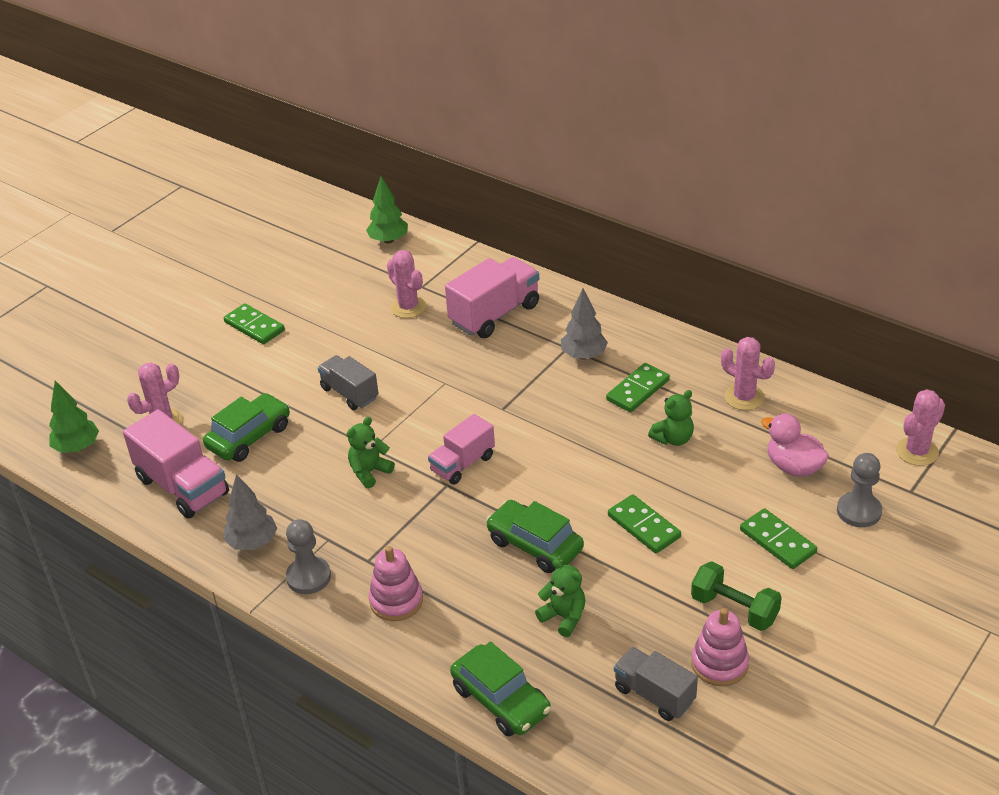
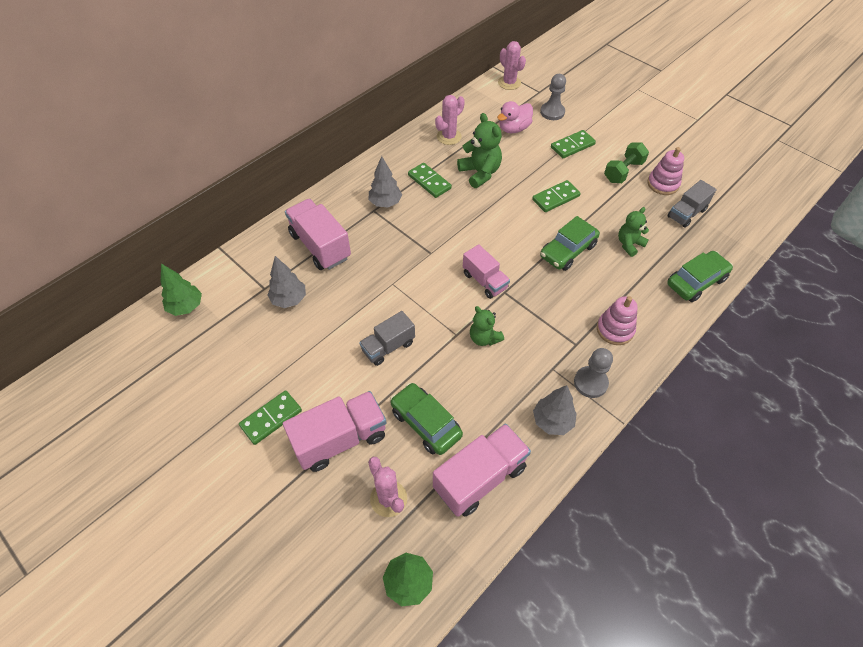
camera: 85 degrees left, 15 degrees up
(230, 377) = (340, 439): none -> pink truck
(408, 307) = (289, 299): pink cactus -> grey tree
(673, 439) = (480, 173): green teddy bear -> green teddy bear, size x1.54

